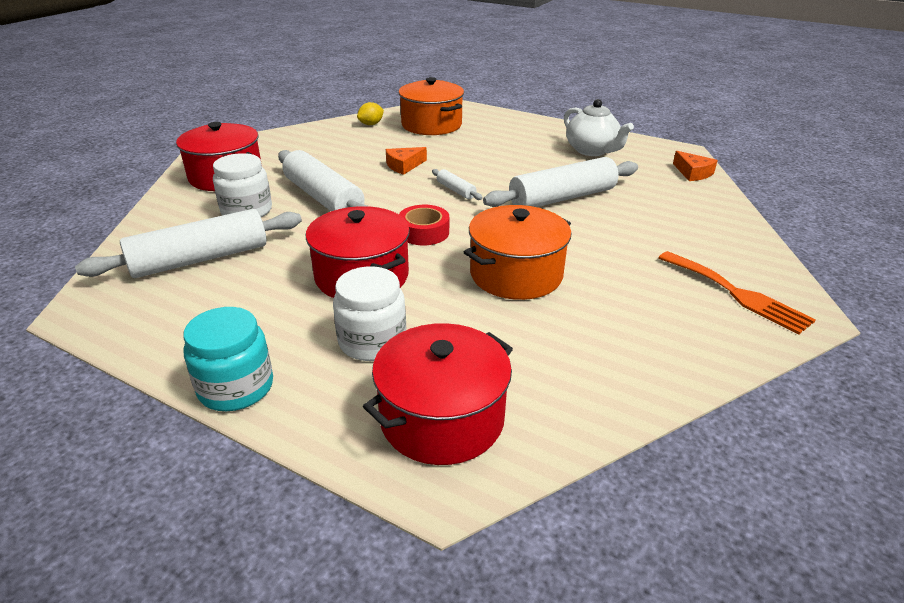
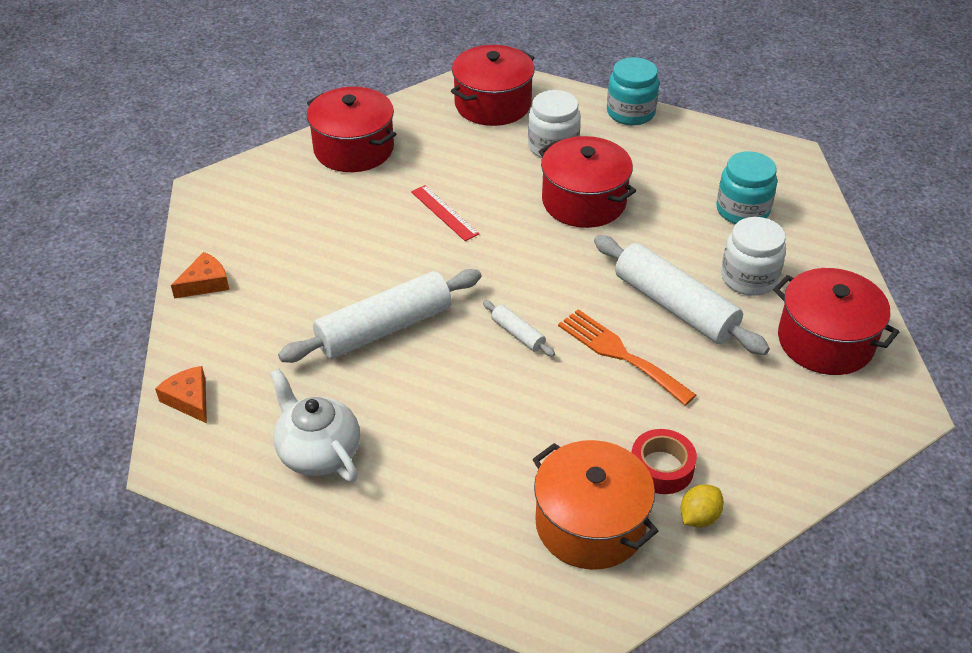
camera: 175 degrees right, 10 degrees up
(200, 259) = (742, 210): white rolling pin -> turquoise jar
(404, 166) = (600, 386): orange cheese -> orange cheese (205, 283)
(424, 232) = (541, 259): red tape -> red tape (661, 468)
(516, 274) = (444, 212): orange pot -> red ruler
(643, 355) = (354, 149): none -> red pot
(737, 294) = (251, 205): orange fork -> orange fork (620, 354)

